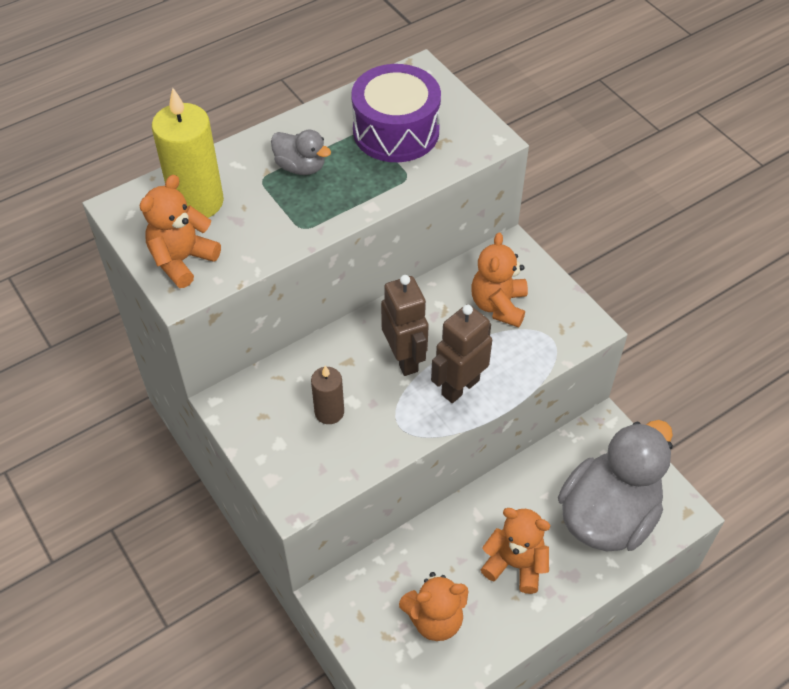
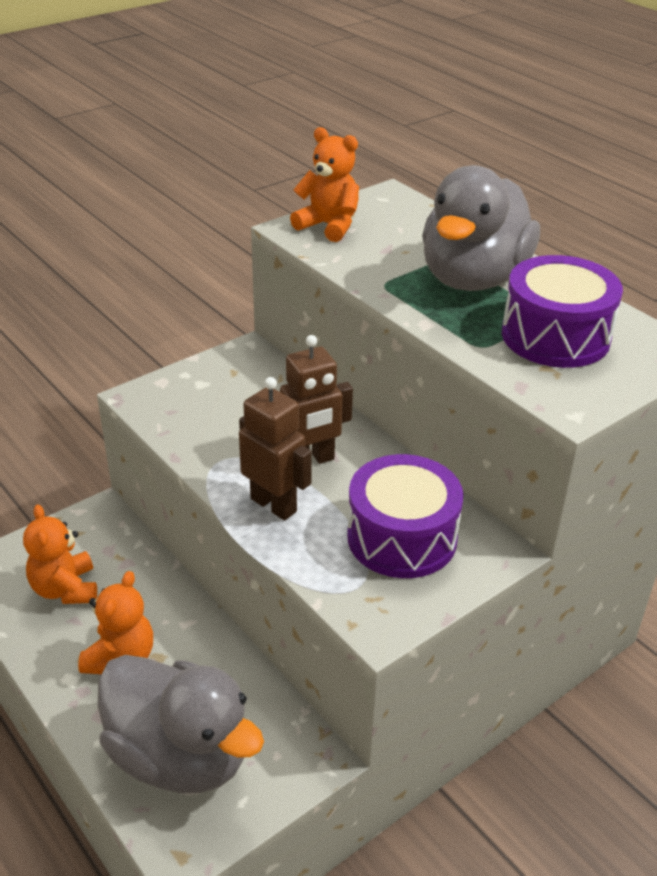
camera: 85 degrees right, 15 degrees down
(197, 202) = (405, 227): yellow candle -> none
(301, 167) = (473, 278): grey duck -> grey duck, size x2.24
(329, 412) = (238, 412): brown candle -> none
(498, 305) = (402, 537): orange teddy bear -> purple drum

